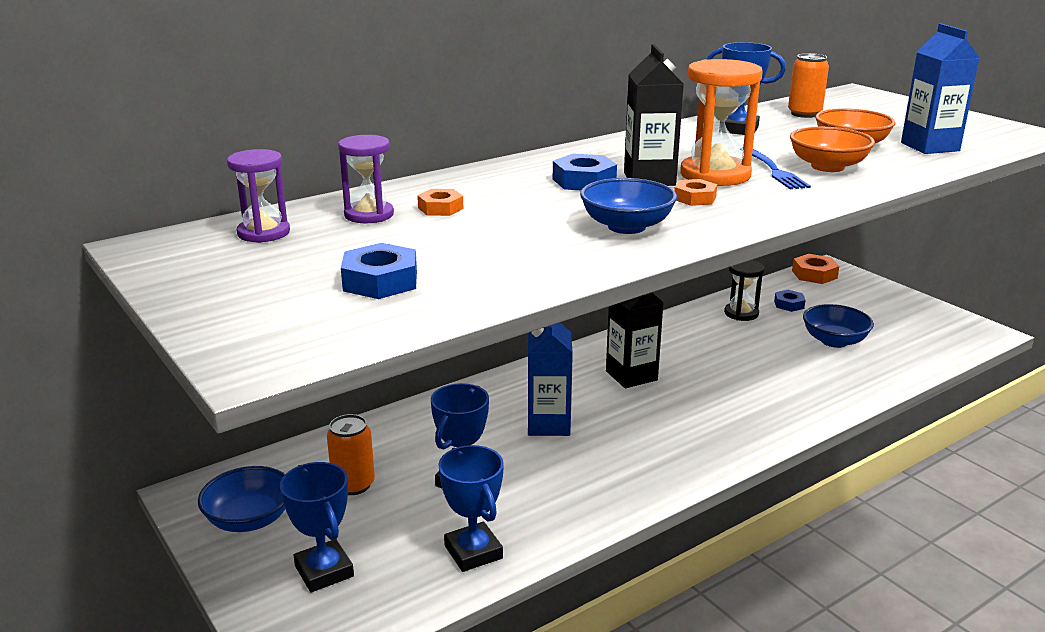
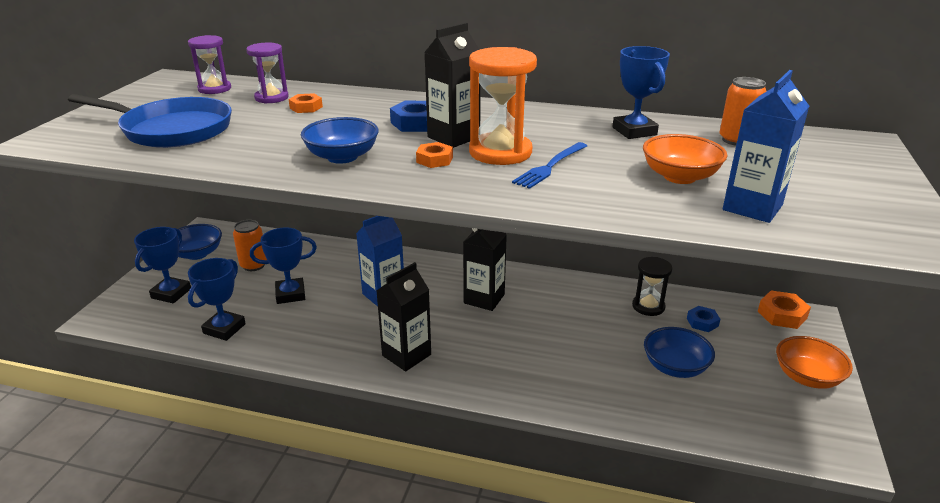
camera: 50 degrees right, 5 degrees up
(380, 281) = (172, 130): blue nut -> blue pan
(675, 452) = (406, 355): none -> black carton
(827, 167) = (598, 182): orange bowl -> orange bowl (807, 377)

